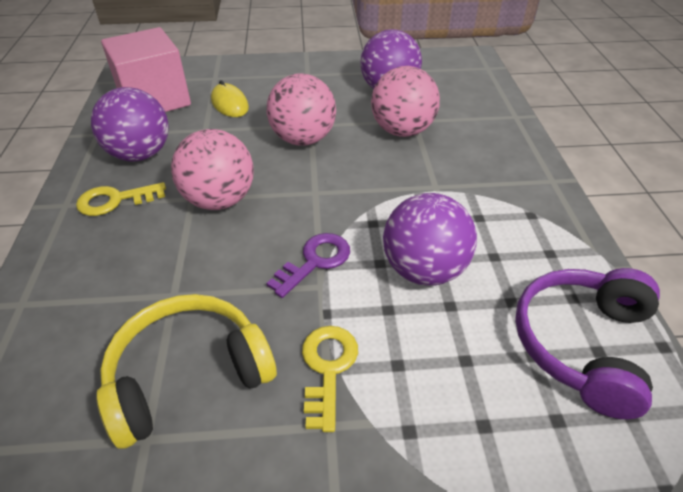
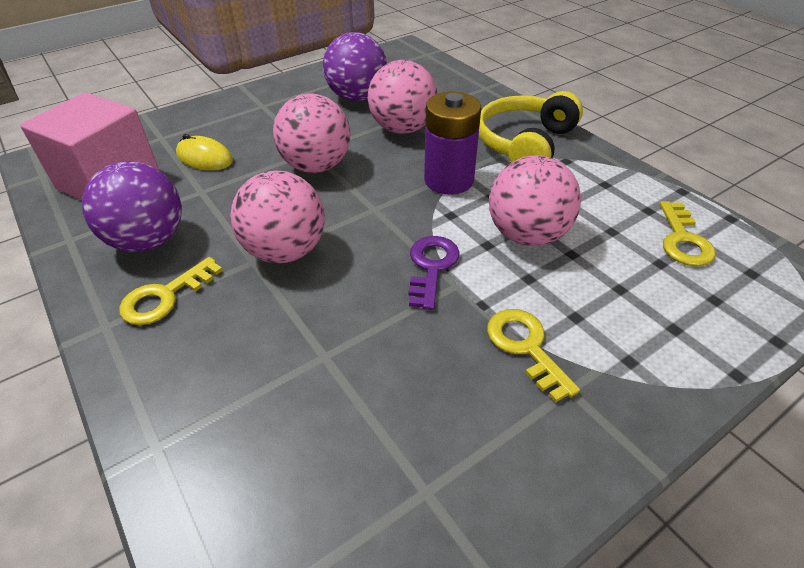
camera: 30 degrees left, 0 degrees up
(188, 375) = (411, 416): yellow headphones -> yellow headphones (525, 143)
(400, 191) = (449, 180): none -> purple battery
(424, 270) = (527, 235): purple ball -> pink ball
(581, 344) = (683, 240): purple headphones -> yellow key

